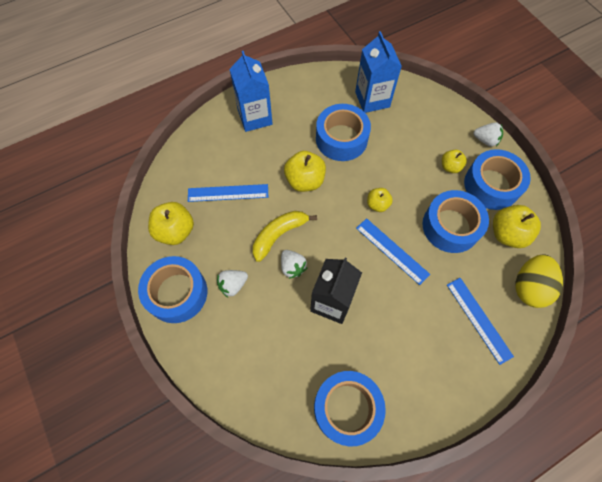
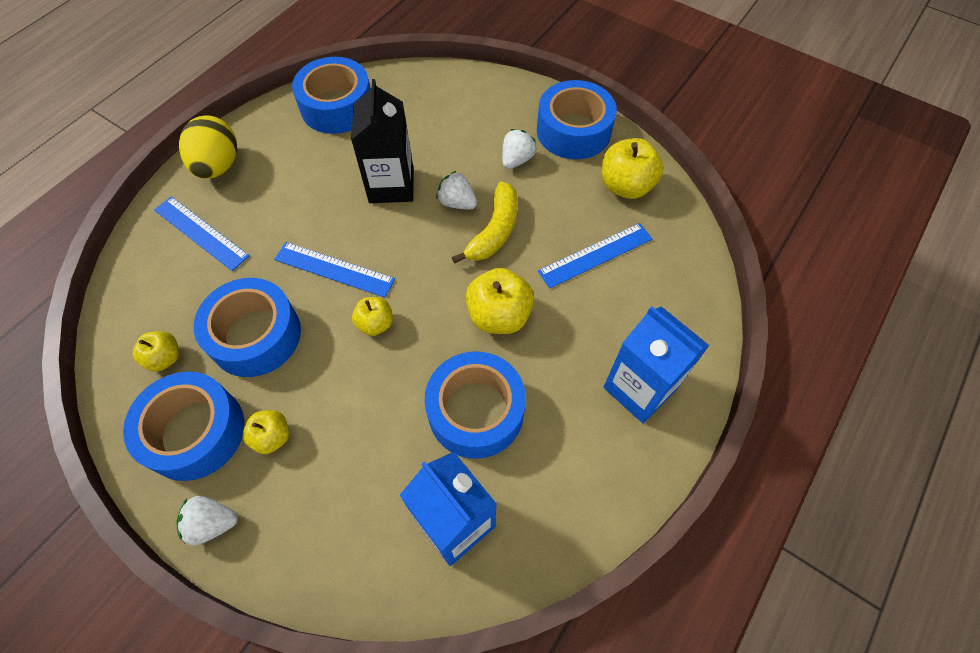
camera: 155 degrees right, 5 degrees down
(507, 234) = (165, 358): yellow apple -> yellow apple, size x0.59
(529, 287) = (132, 295): yellow egg -> yellow egg (218, 166)

